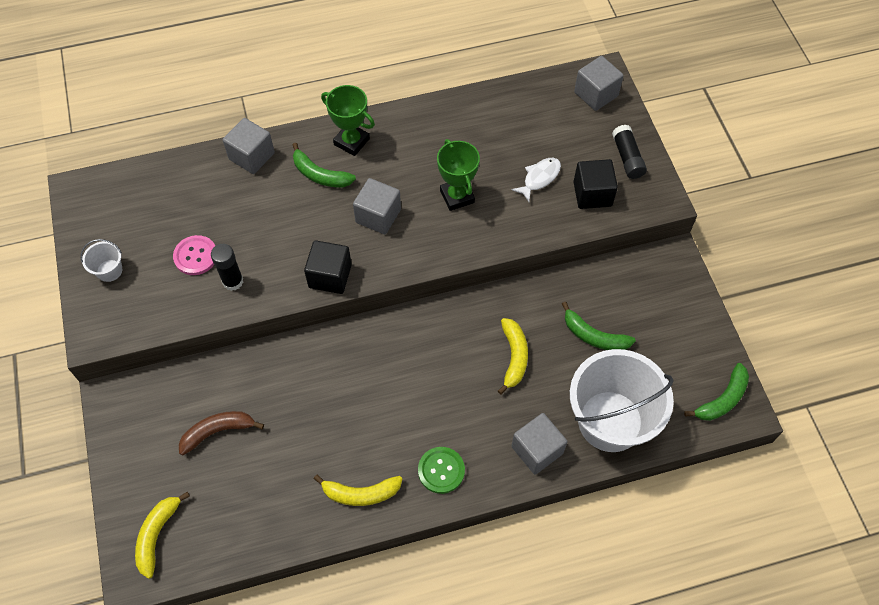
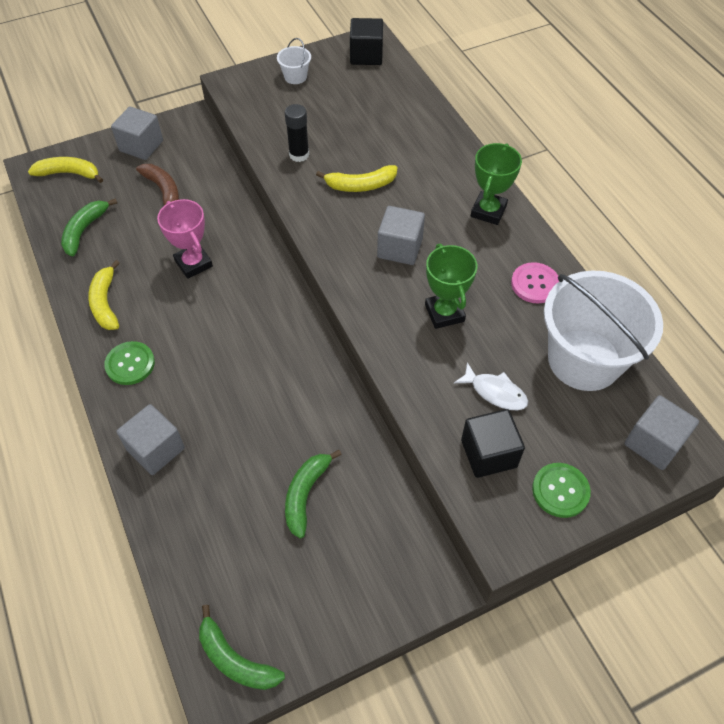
camera: 80 degrees right, 5 degrees down
(195, 256) = (321, 125): pink button -> pink button (535, 284)
(252, 156) = (444, 140): grey cube -> grey cube (141, 146)
(320, 175) = (438, 194): green banana -> green banana (84, 230)
(329, 407) = (193, 263): none -> pink trophy
(330, 276) = (318, 222): black cube -> black cube (366, 55)
(457, 196) = (444, 313): green trophy -> green trophy turned 75 degrees counterclockwise
(514, 357) = (266, 413): yellow banana -> yellow banana (360, 185)
(610, 421) = (195, 522): white bucket -> white bucket (584, 359)
(627, 158) = (560, 491): black glue stick -> green button

